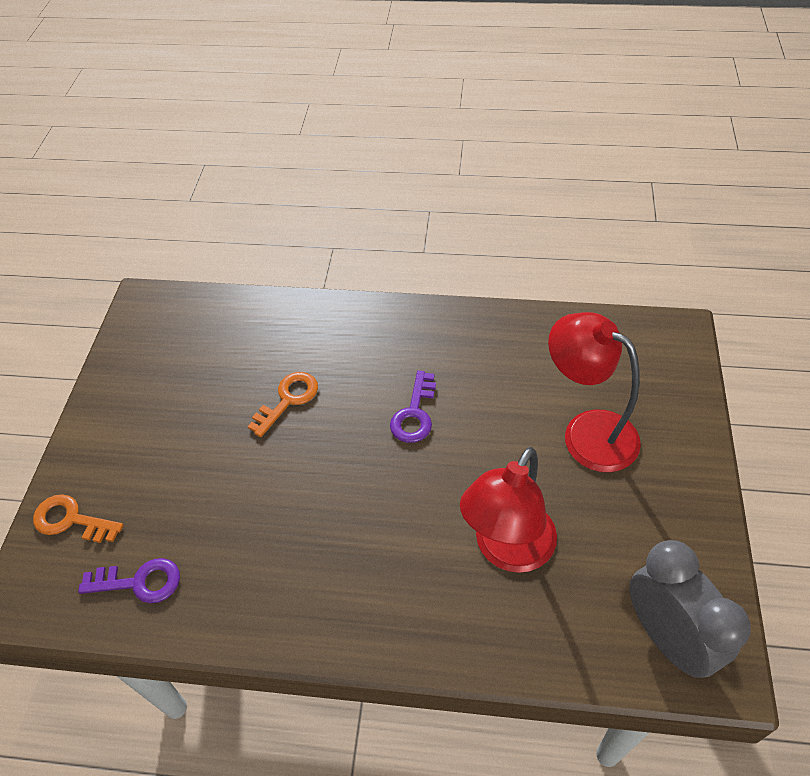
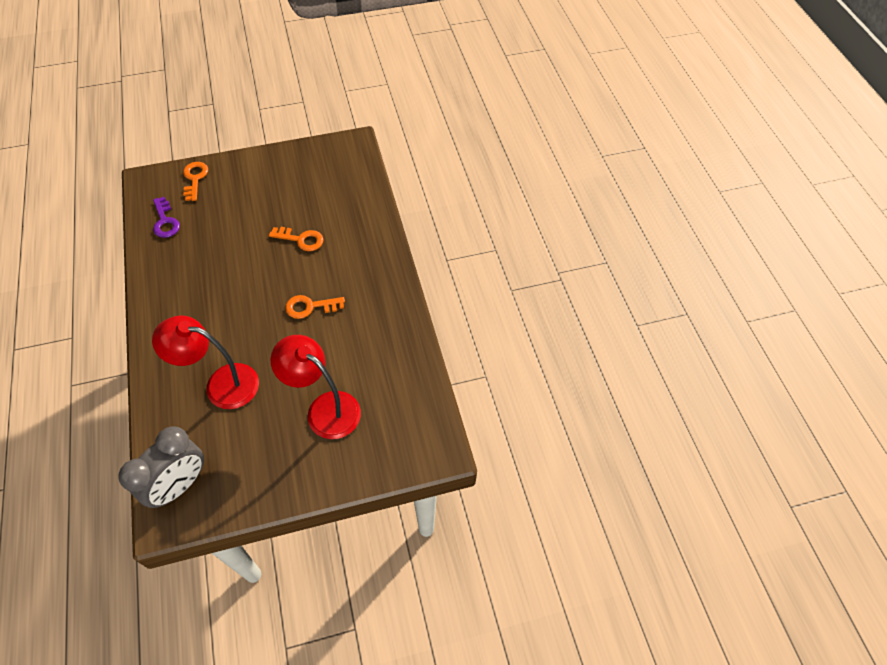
camera: 65 degrees right, 5 degrees up
(414, 414) = (310, 307): purple key -> orange key
(587, 432) = (325, 408): red lamp -> red lamp turned 75 degrees counterclockwise

